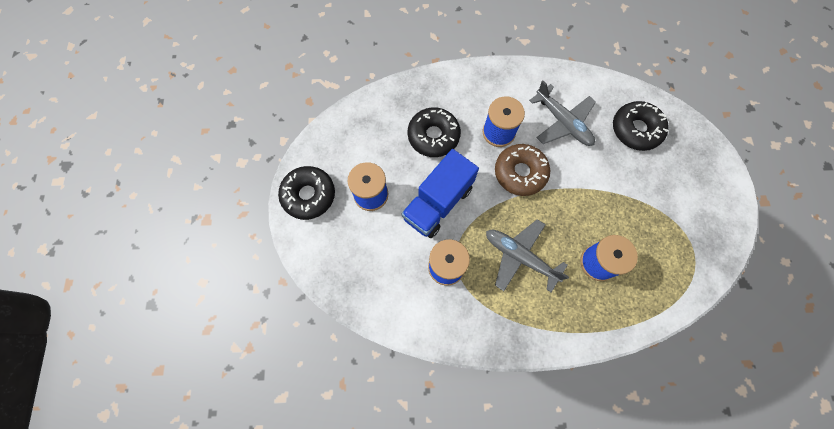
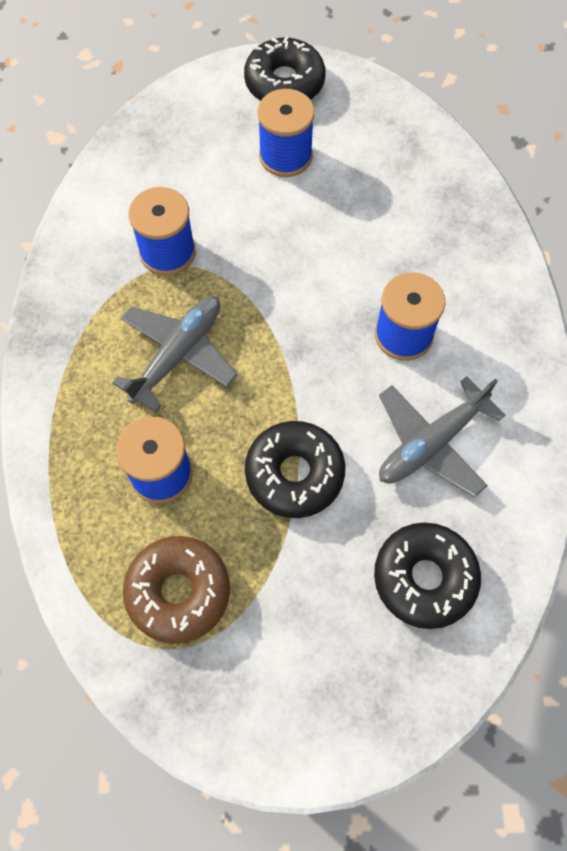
camera: 90 degrees right, 5 degrees down
(433, 136) = (390, 238): black donut -> black donut (294, 474)
(438, 203) = (271, 243): blue truck -> none
(520, 173) = (326, 364): brown donut -> brown donut (178, 592)

